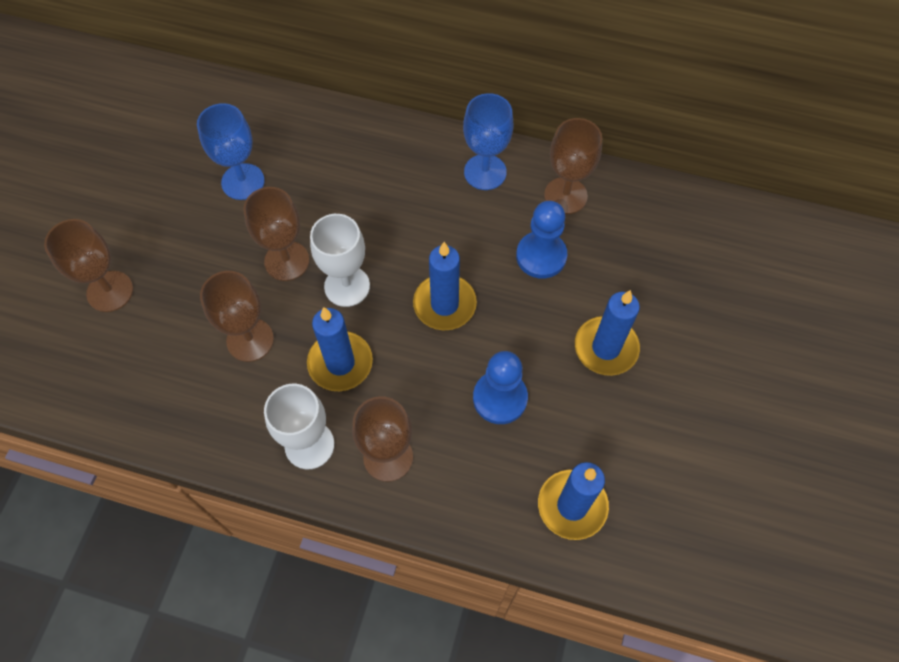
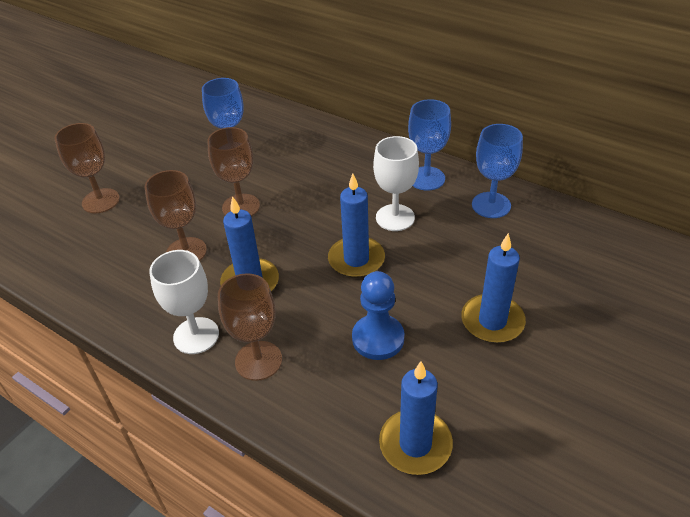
camera: 20 degrees right, 20 degrees down
(347, 286) = (280, 232): white goblet -> white goblet (395, 218)
(541, 256) = (454, 242): blue pawn -> none
(565, 195) = (491, 205): brown goblet -> blue goblet

